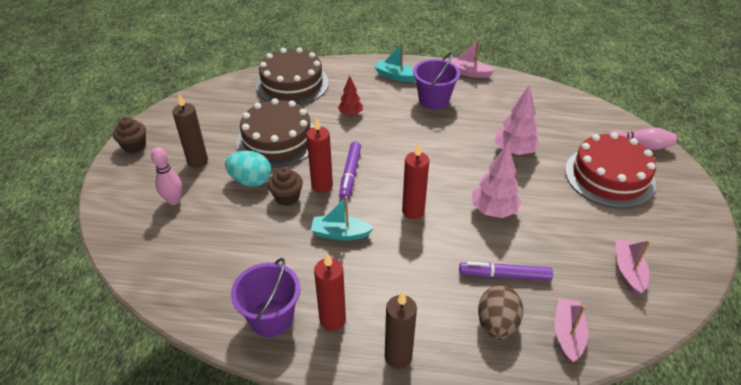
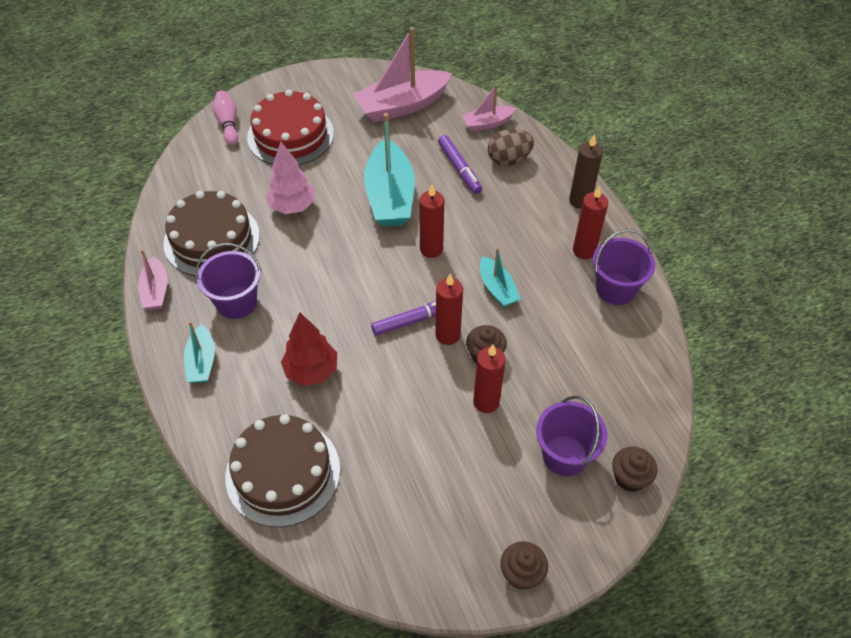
camera: 120 degrees left, 10 degrees up
(122, 225) = (629, 478): none -> brown cupcake
(174, 200) = (564, 455): pink bowling pin -> purple bucket
(197, 161) = (495, 477): brown candle -> none
(251, 181) = (486, 402): turquoise egg -> red candle
(277, 140) = (405, 418): brown cake -> brown cake (212, 239)
(350, 114) = (311, 371): red tree -> red tree, size x1.62
(493, 210) = (390, 196): pink tree -> turquoise boat
(628, 271) = (402, 105): pink boat -> pink boat, size x1.88

